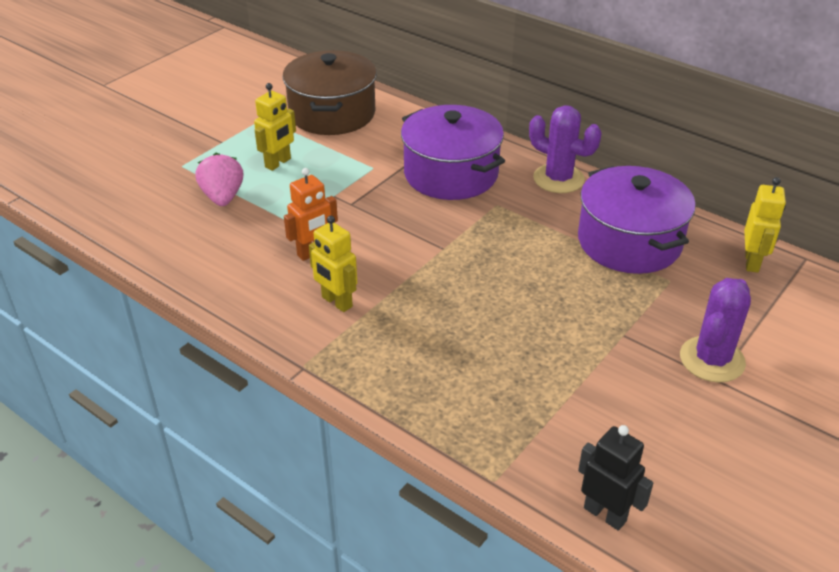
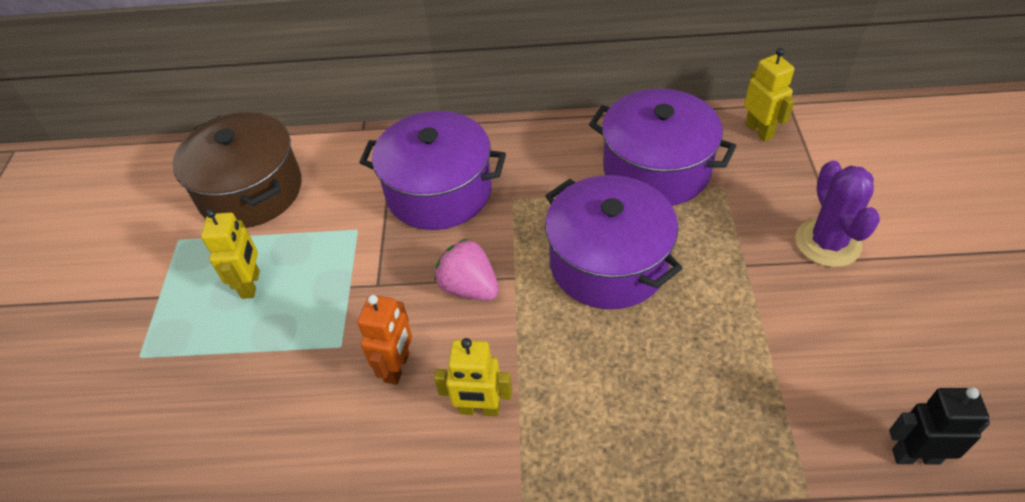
camera: 35 degrees left, 10 degrees up
(223, 197) = (230, 365): pink strawberry -> pink strawberry (469, 287)
(519, 276) = (608, 263): none -> purple pot
(558, 179) = (537, 140): purple cactus -> none

